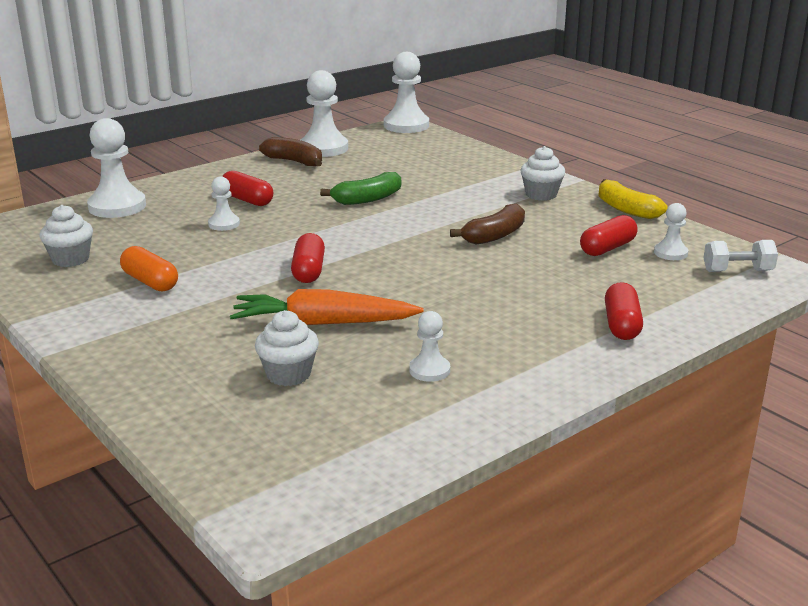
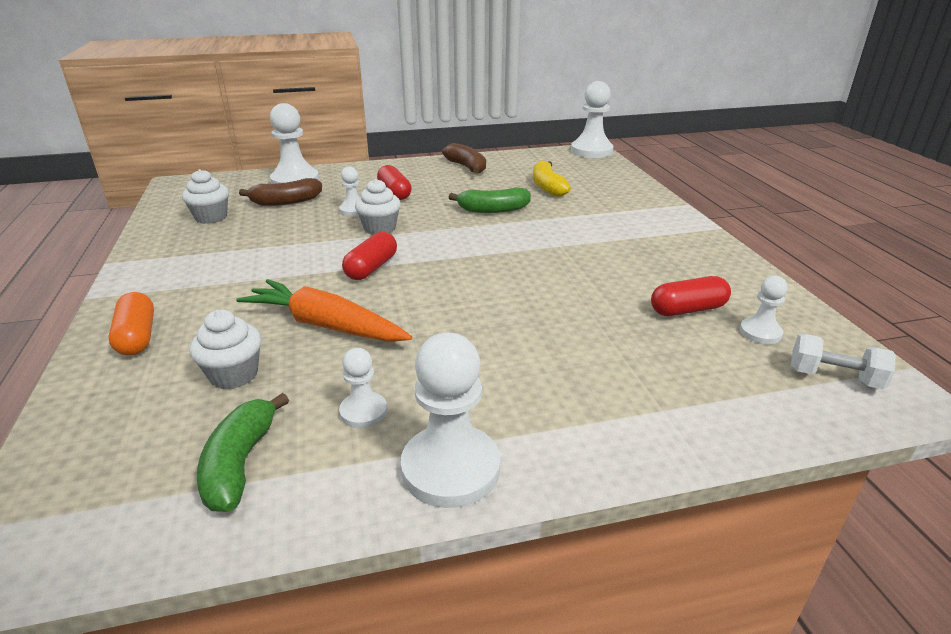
camera: 25 degrees right, 5 degrees up
(150, 282) = (240, 249): orange capsule -> orange capsule (137, 337)
(324, 148) = (502, 160): white pawn -> white pawn (450, 468)
(373, 423) = (240, 464): none -> green banana
(495, 235) = (577, 269): brown banana -> brown banana (286, 202)
(541, 195) = (662, 235): white cupcake -> white cupcake (379, 228)
(621, 325) = (627, 414): red capsule -> none
(626, 209) = (744, 269): yellow banana -> yellow banana (547, 187)

